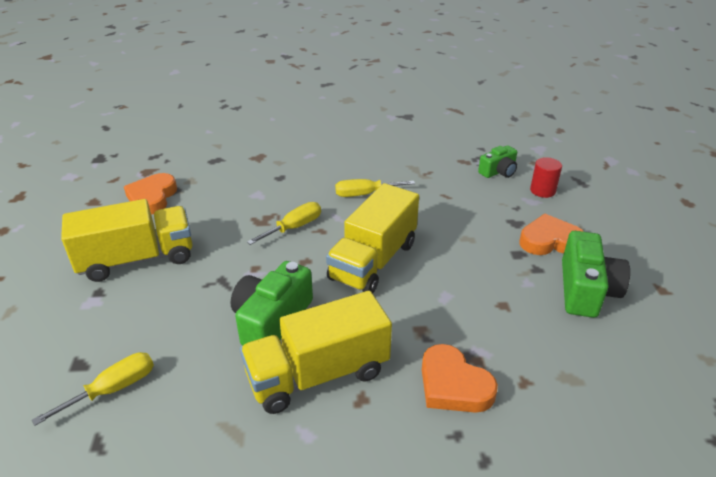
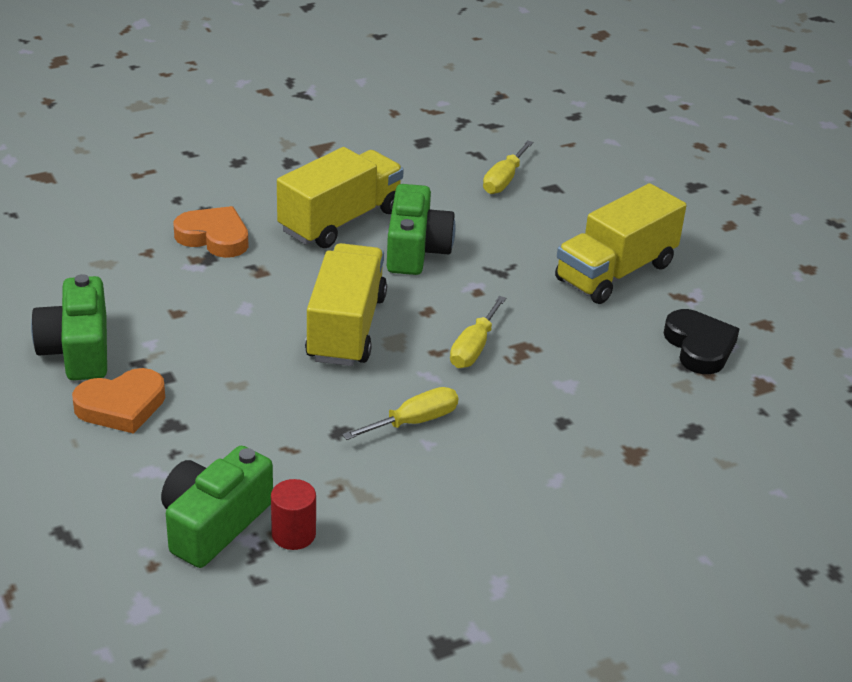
camera: 155 degrees right, 0 degrees up
(152, 197) = (699, 346): orange heart -> black heart
(498, 171) = (214, 523): green camera -> green camera, size x1.65
(542, 191) = (133, 497): red cylinder -> red cylinder (293, 534)

